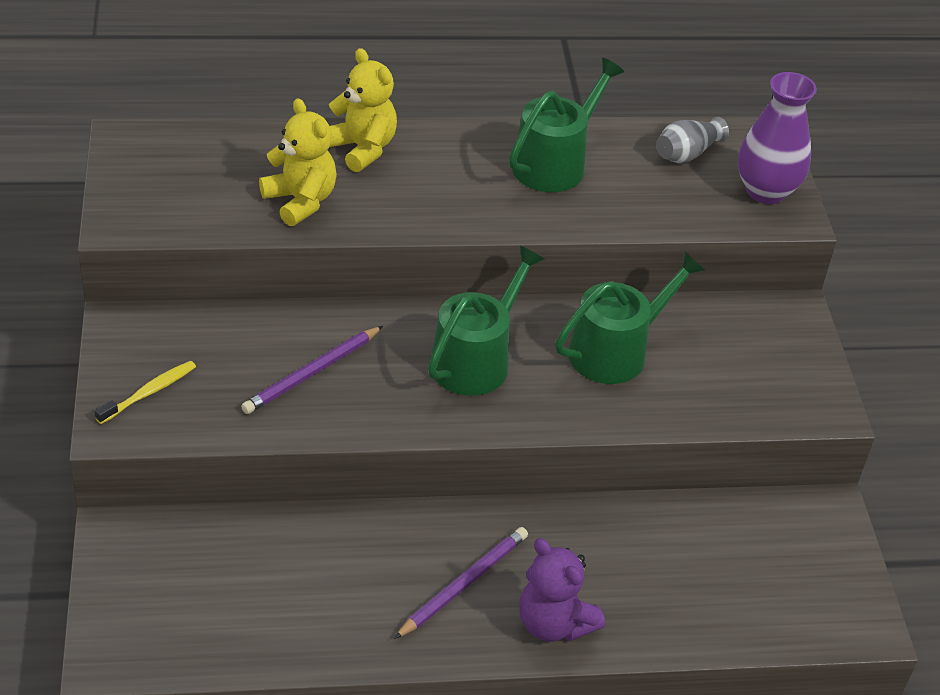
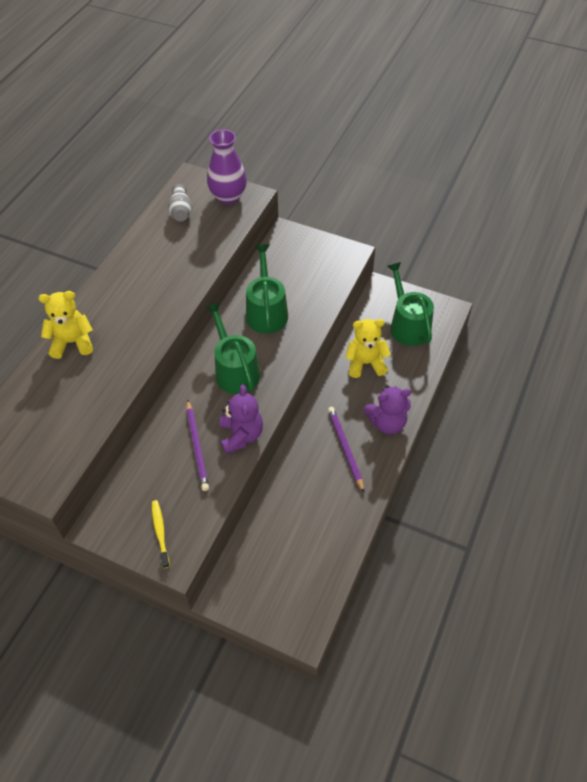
camera: 55 degrees left, 10 degrees up
(300, 201) = (93, 389): yellow teddy bear -> yellow teddy bear (365, 363)
(364, 414) = (241, 435): none -> purple teddy bear
(554, 163) = (148, 266): green watering can -> green watering can (408, 325)

